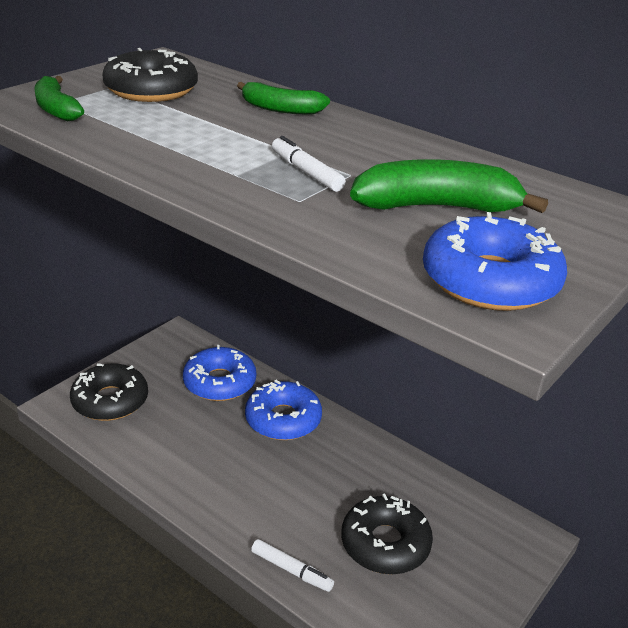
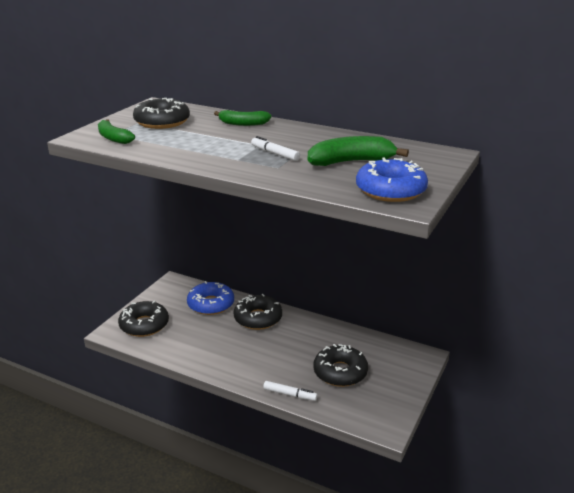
camera: 10 degrees left, 5 degrees down
(283, 419) = (258, 318): blue donut -> black donut

